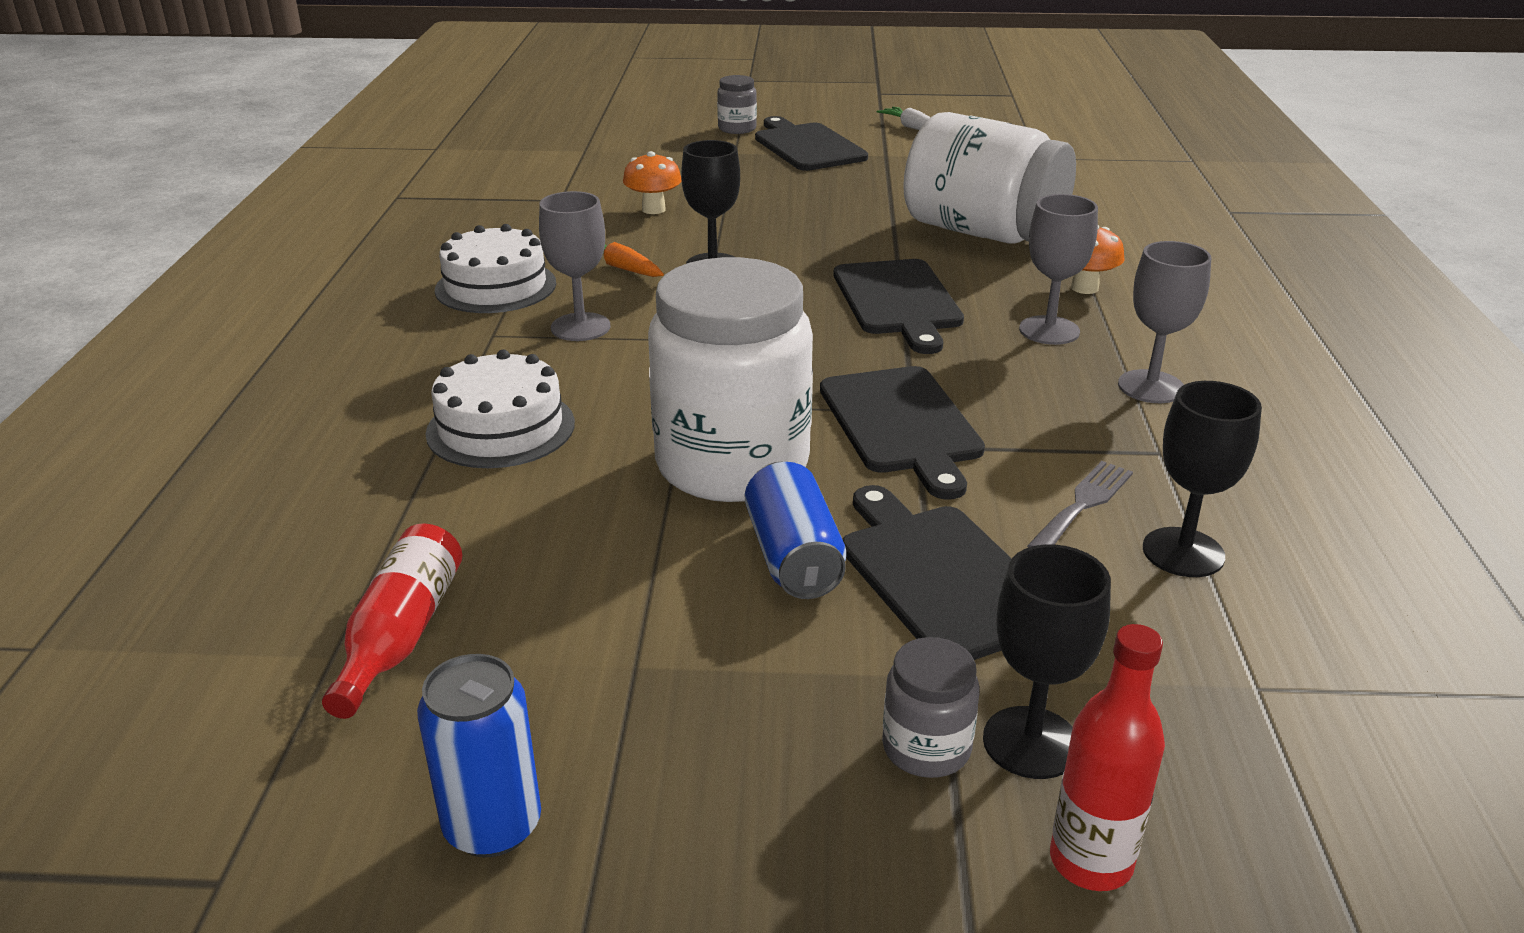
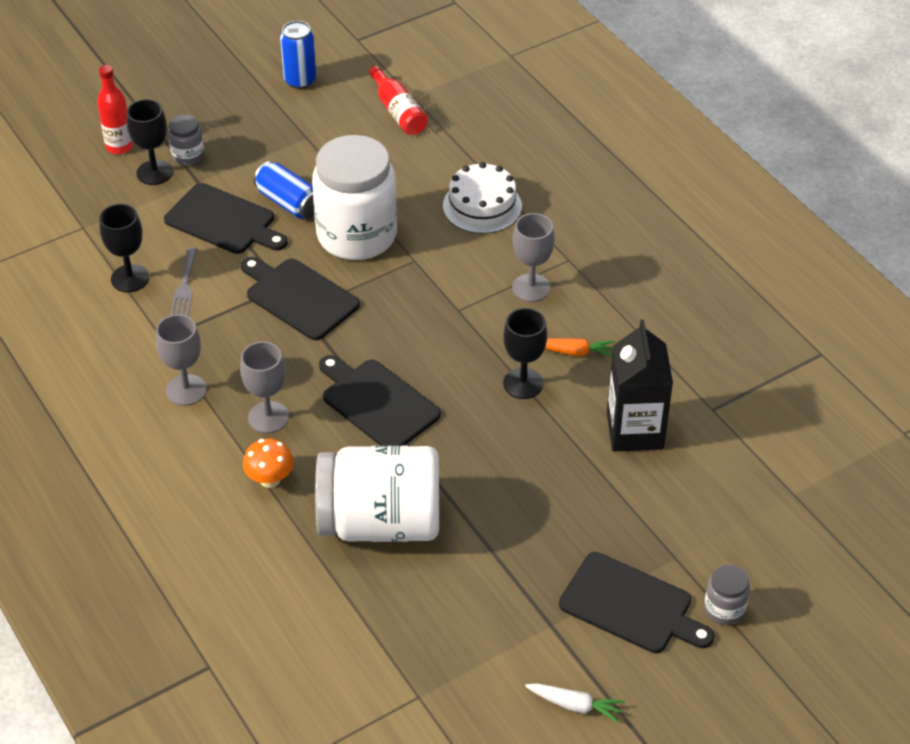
camera: 145 degrees right, 15 degrees up
(496, 286) = (622, 297): white cake -> none
(653, 209) = (634, 431): orange mushroom -> black carton

